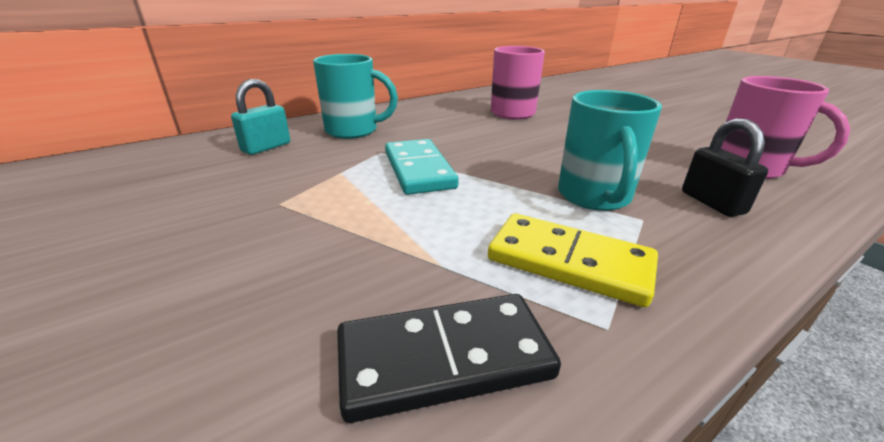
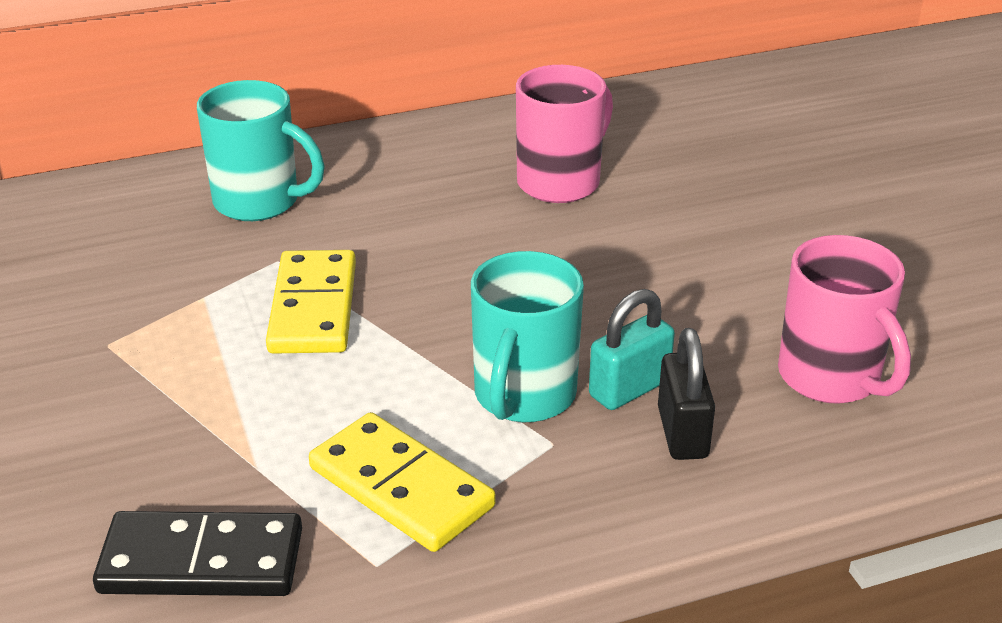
camera: 15 degrees right, 5 degrees up
(266, 147) = (117, 227): turquoise padlock -> turquoise padlock (629, 389)
(418, 170) = (313, 307): turquoise domino -> yellow domino

